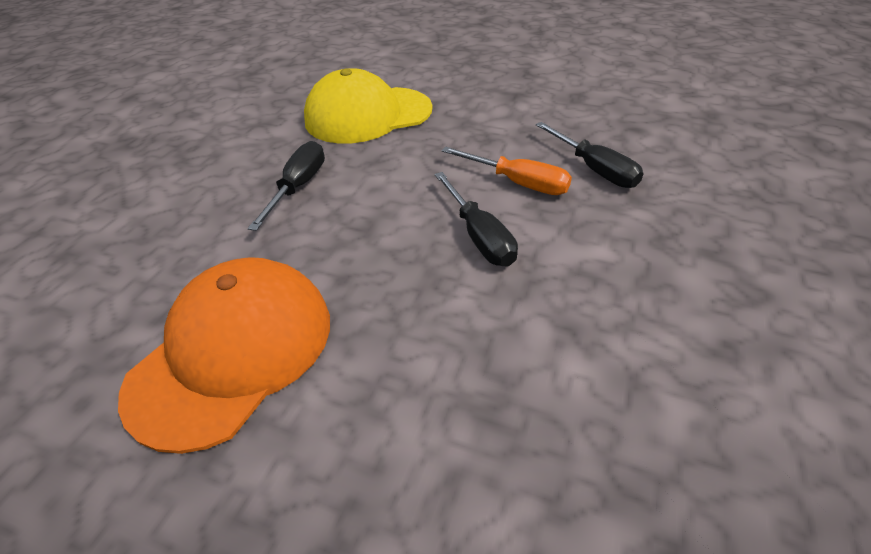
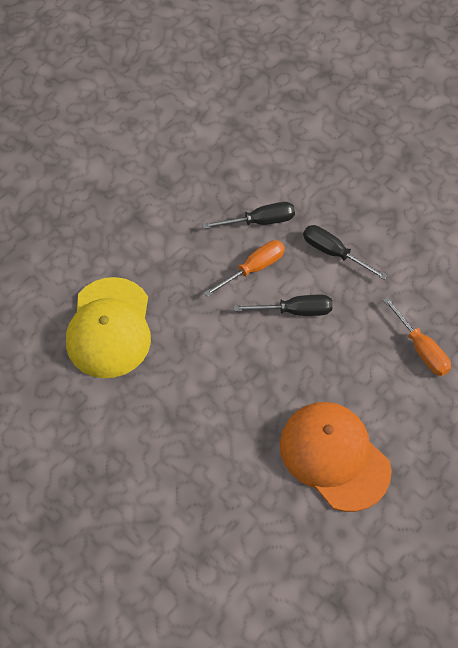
camera: 70 degrees left, 15 degrees up
(298, 187) = (191, 398): black screwdriver -> black screwdriver (333, 253)
(509, 424) = (421, 349): none -> orange screwdriver

